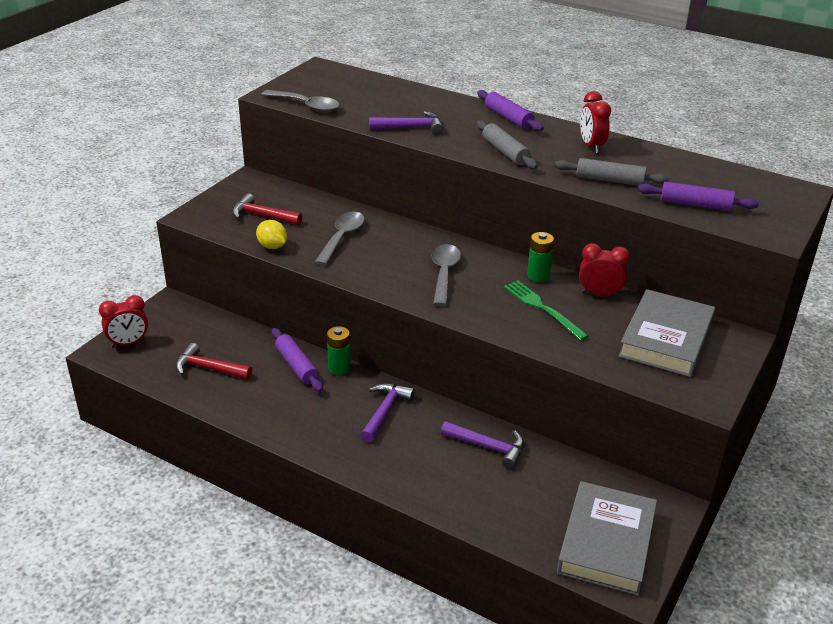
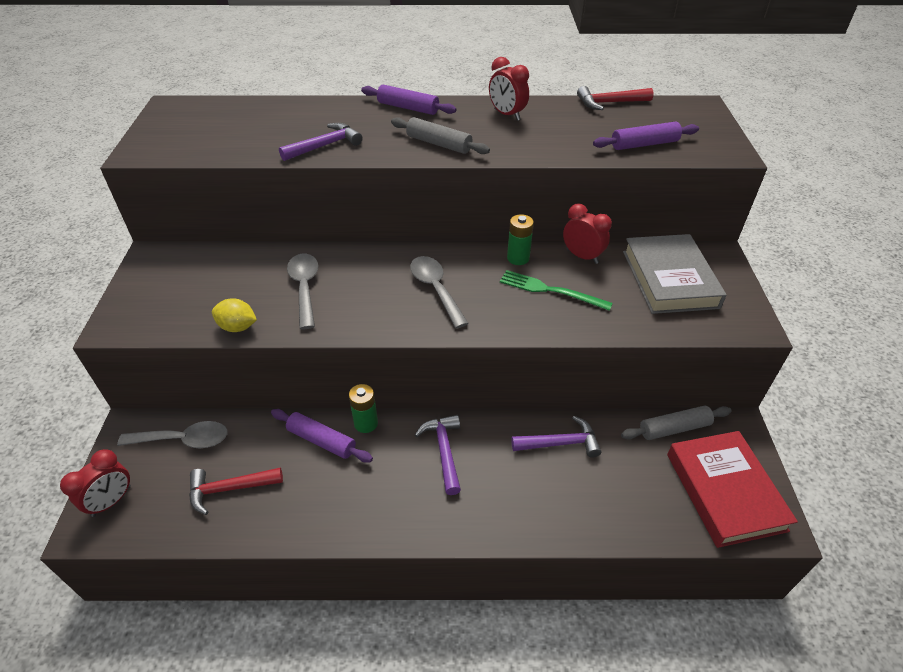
camera: 30 degrees left, 10 degrees up
(262, 215) = (198, 294): red hammer -> red hammer (609, 103)
(306, 106) = (190, 154): grey spoon -> grey spoon (183, 440)
(599, 294) = (582, 256): red clock -> red clock turned 60 degrees clockwise
(606, 543) = (725, 491): grey book -> red book
(610, 180) = (555, 143): grey rolling pin -> grey rolling pin (674, 428)

